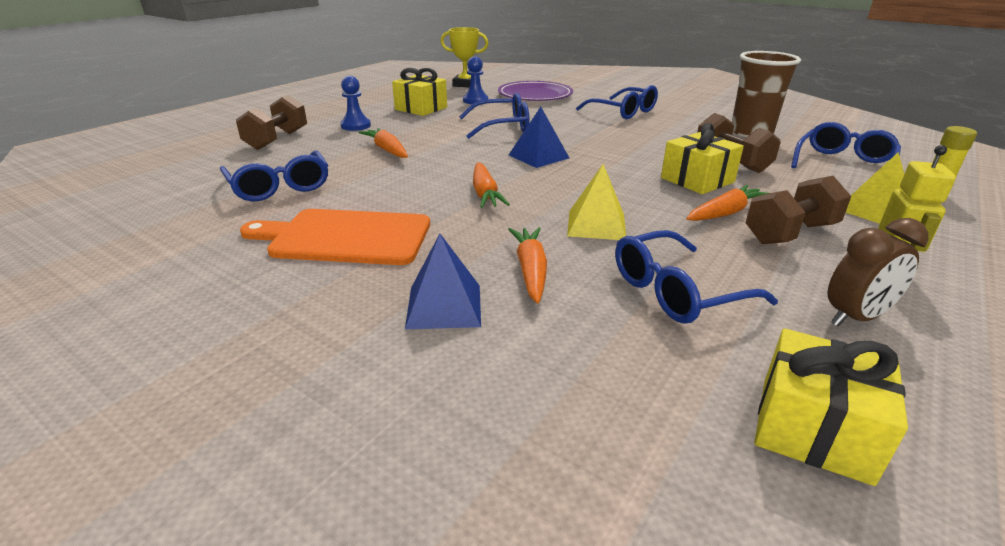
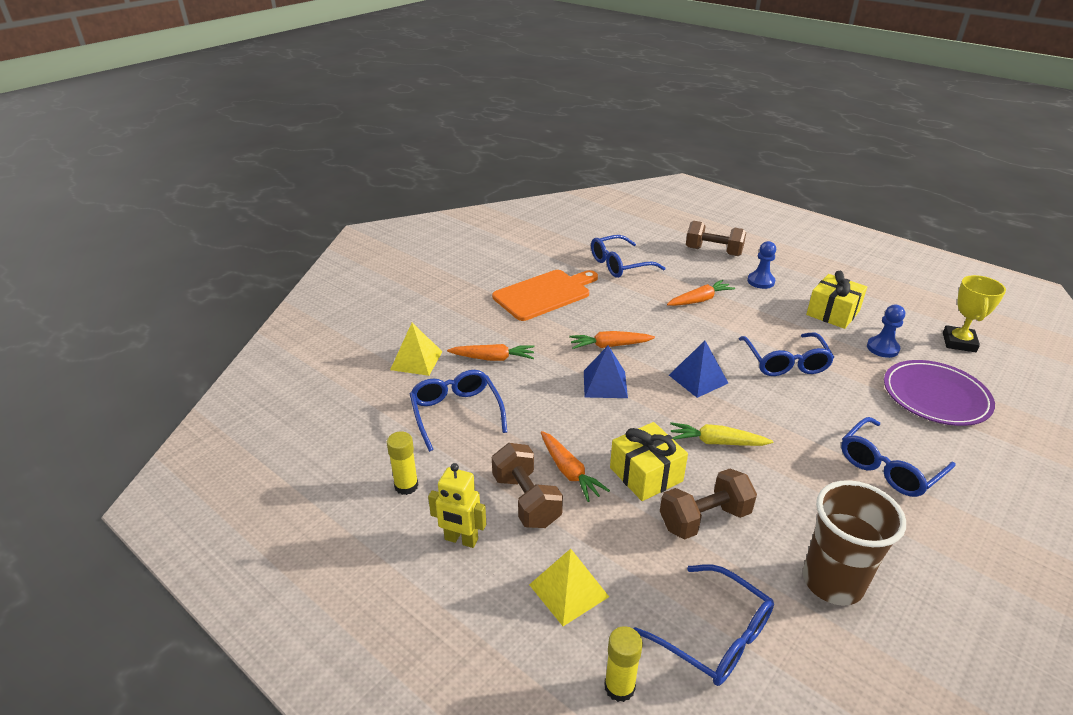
camera: 95 degrees right, 5 degrees up
(345, 237) = (544, 294): orange cutting board -> orange cutting board turned 45 degrees clockwise
(444, 306) = (463, 328): blue pyramid -> blue pyramid (605, 384)
(596, 225) = (552, 393): yellow pyramid -> yellow pyramid (416, 360)
(631, 154) = (716, 442): none -> yellow carrot
(814, 429) = (333, 429): yellow gift -> none
(855, 318) = (406, 486): brown clock -> yellow glue stick

